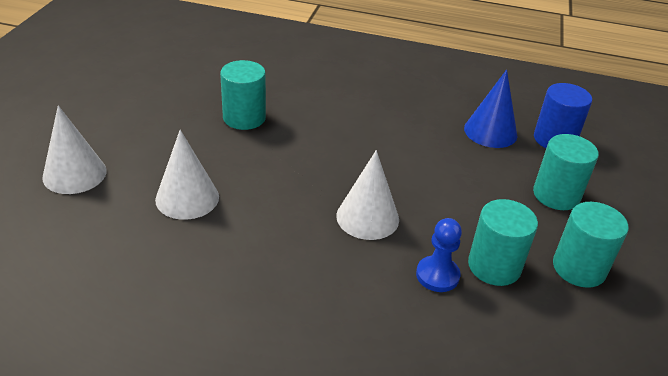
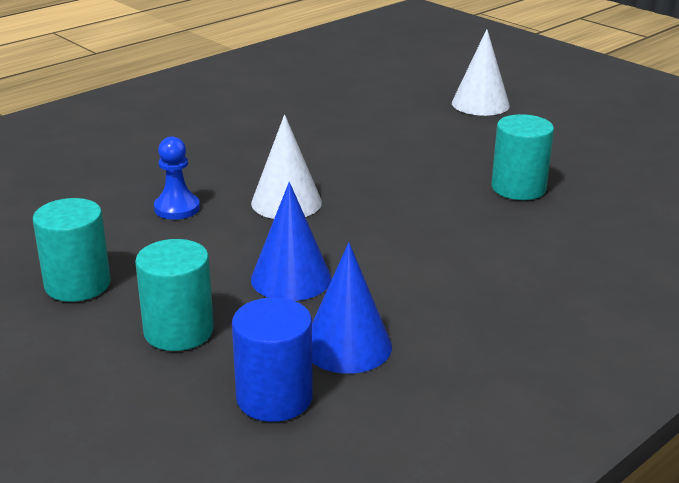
camera: 125 degrees right, 10 degrees down
(187, 198) = (403, 136): white cone -> none
(457, 174) = (291, 278): none -> blue cone
(494, 266) = (147, 239): turquoise cylinder -> none

